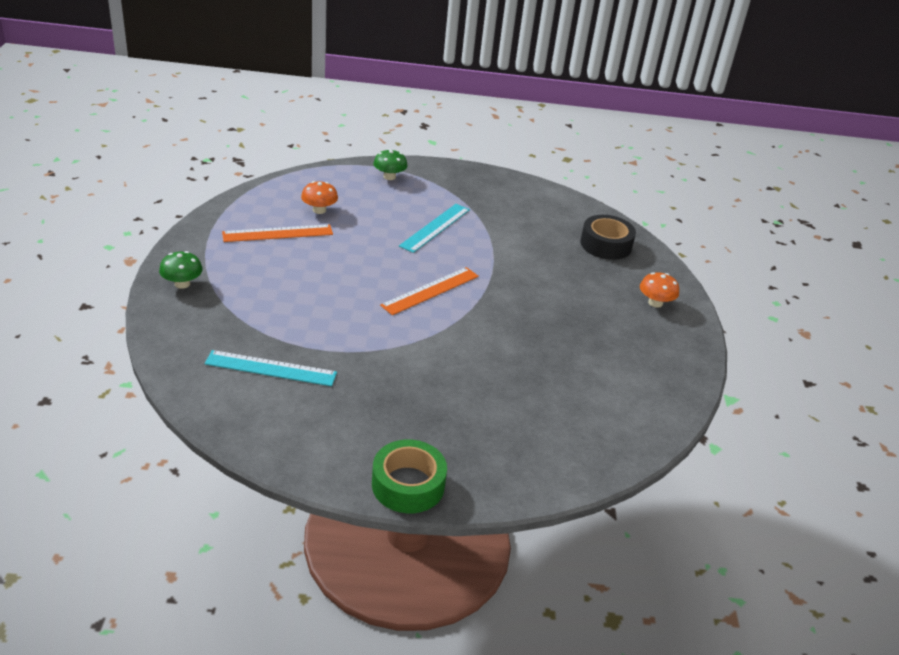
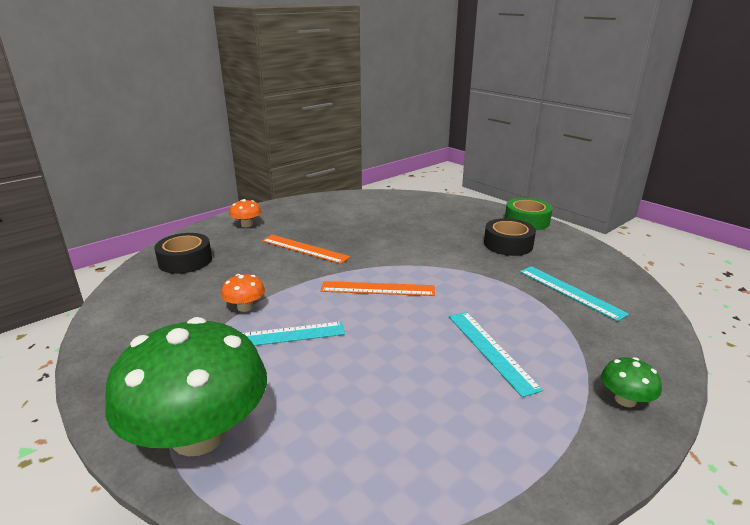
camera: 130 degrees left, 10 degrees down
(278, 233) = (457, 415): orange ruler -> orange ruler (304, 249)
(292, 279) = (491, 350): none -> turquoise ruler
(319, 210) = (366, 425): orange mushroom -> orange mushroom (245, 307)
(385, 414) = (508, 244): none -> black tape
(389, 177) = (199, 434): green mushroom -> green mushroom, size x2.46

